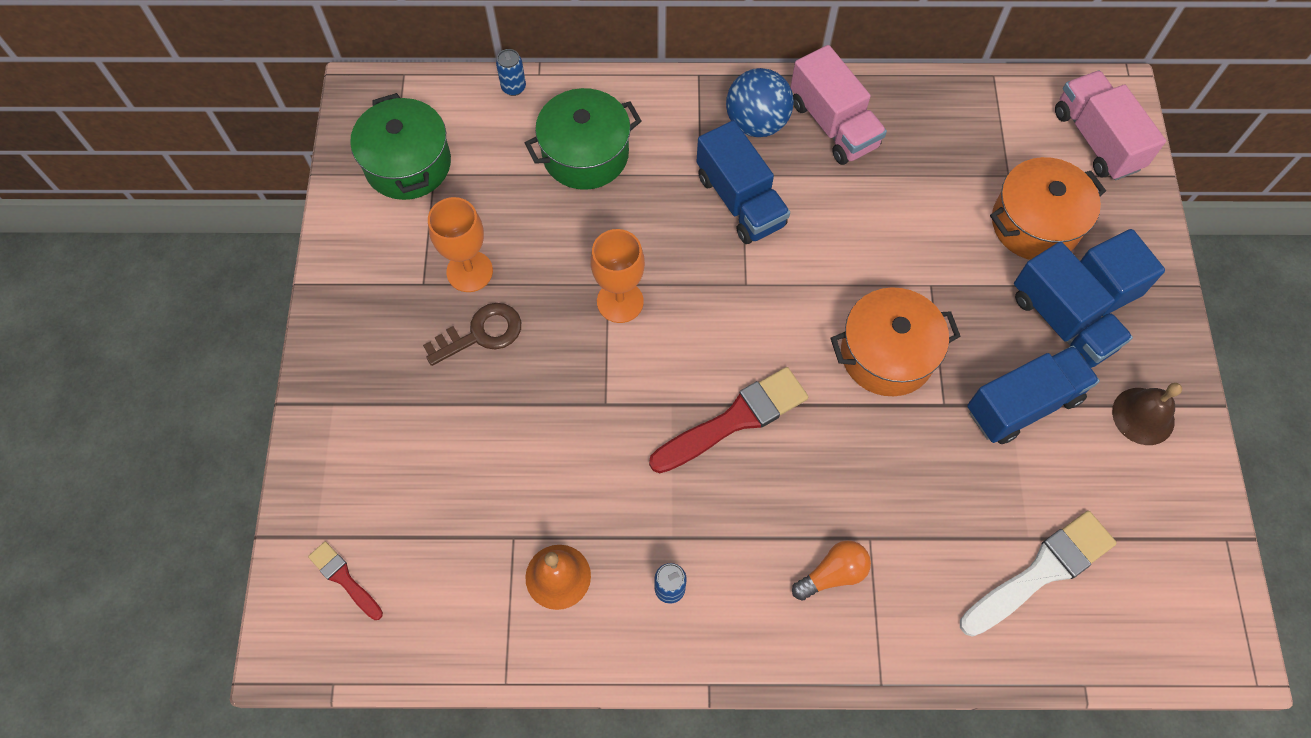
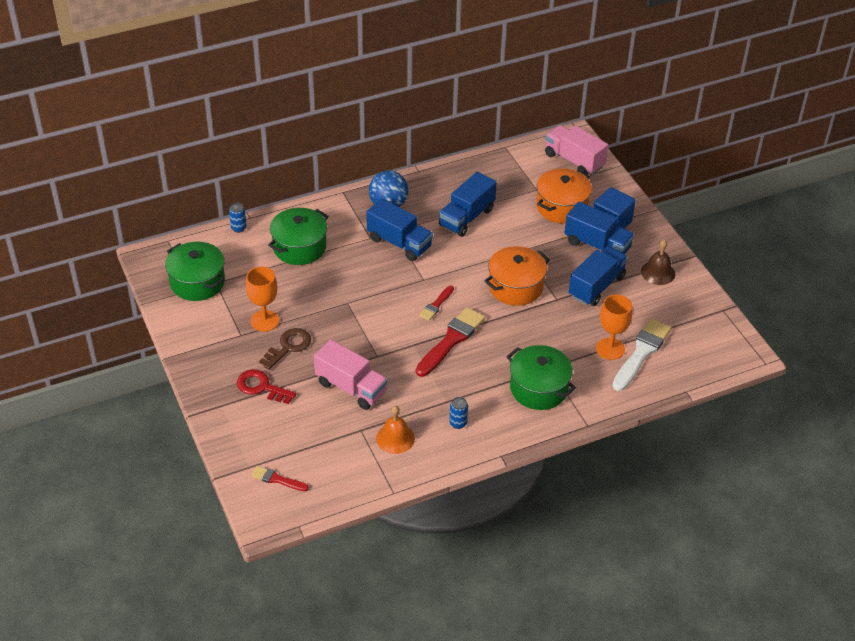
camera: 25 degrees left, 20 degrees down
(405, 393) = (261, 387): none -> red key
(620, 301) = (359, 308): orange goblet -> orange goblet (610, 349)
(742, 341) = (436, 305): none -> red brush
(833, 124) = (431, 193): pink truck -> pink truck (351, 388)
(833, 574) = (539, 388): orange light bulb -> green pot
(869, 190) = (466, 217): none -> blue truck

